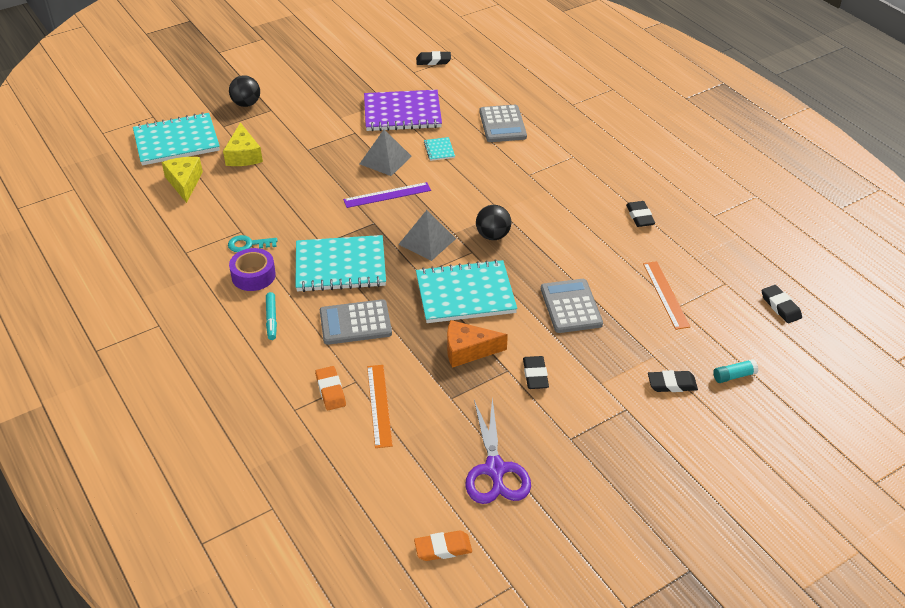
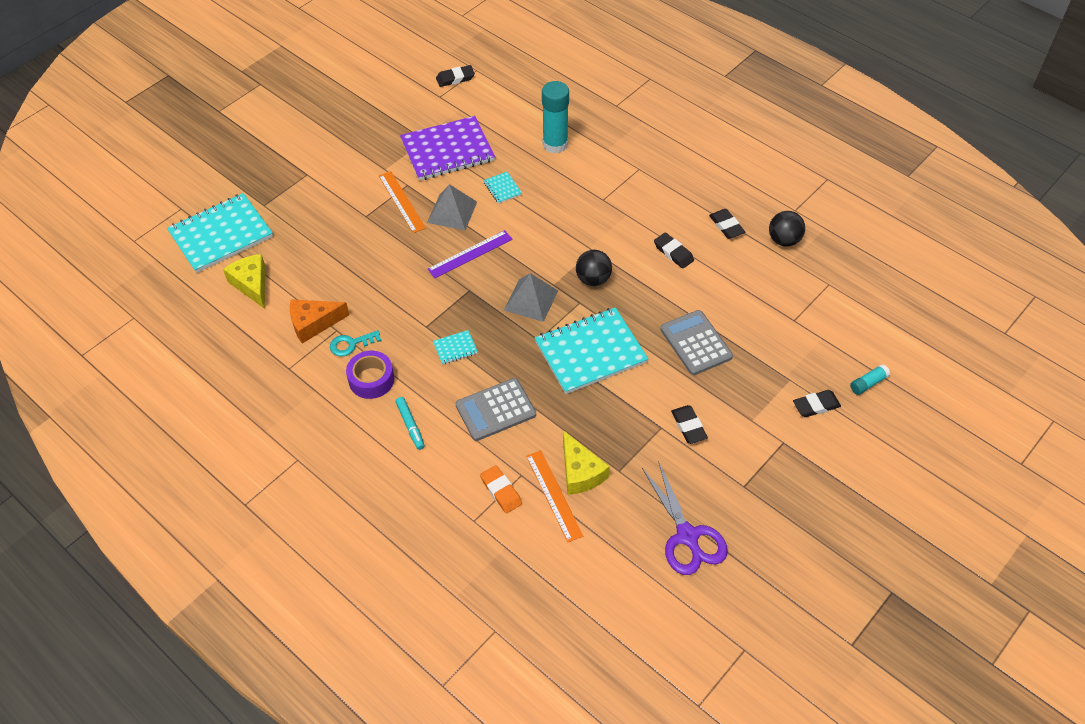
camera: 15 degrees left, 10 degrees up
(243, 155) = (301, 237): yellow cheese -> yellow cheese (580, 472)
(246, 104) = (277, 172): black ball -> black ball (784, 240)
(340, 266) = (455, 348): turquoise notebook -> turquoise notebook, size x0.42
(443, 548) = (669, 629): orange eraser -> none
(468, 350) = (616, 415): orange cheese -> orange cheese (313, 323)
(502, 124) = (555, 144): grey calculator -> turquoise glue stick
(665, 294) = (779, 309): orange ruler -> orange ruler (401, 201)
(780, 306) = (886, 298): black eraser -> black eraser (673, 253)

